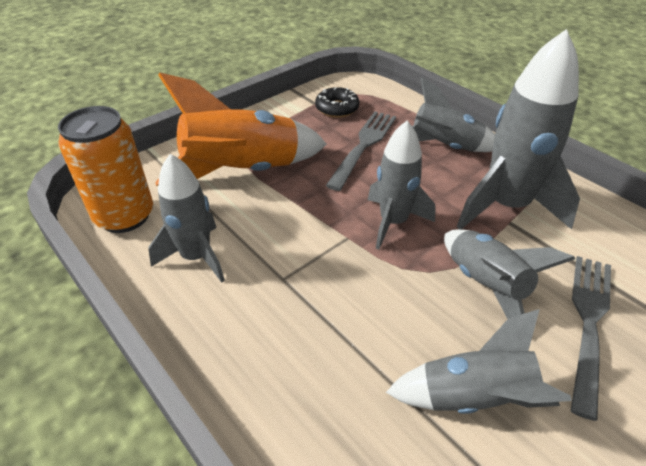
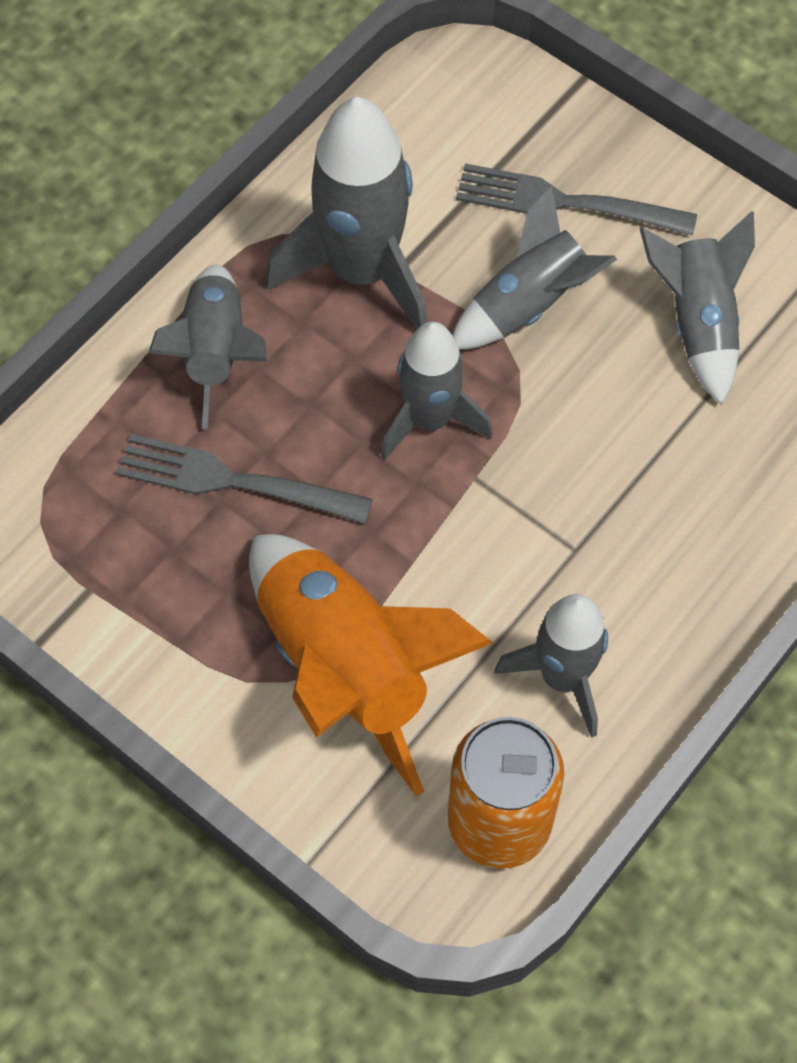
camera: 100 degrees left, 20 degrees up
(337, 108) = (108, 544): black donut -> none

